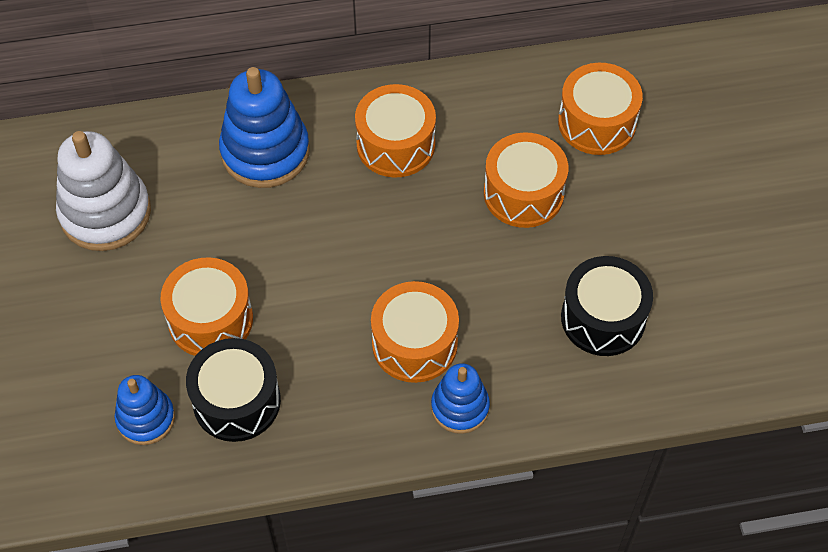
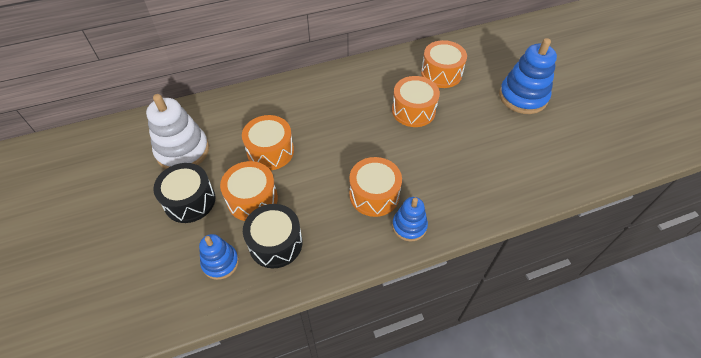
camera: 10 degrees left, 5 degrees down
(265, 152) = (269, 109): blue stacking toy -> blue stacking toy (523, 97)
(395, 144) = (339, 96): orange drum -> orange drum (270, 151)
(603, 318) = (475, 166): black drum -> black drum (190, 201)

